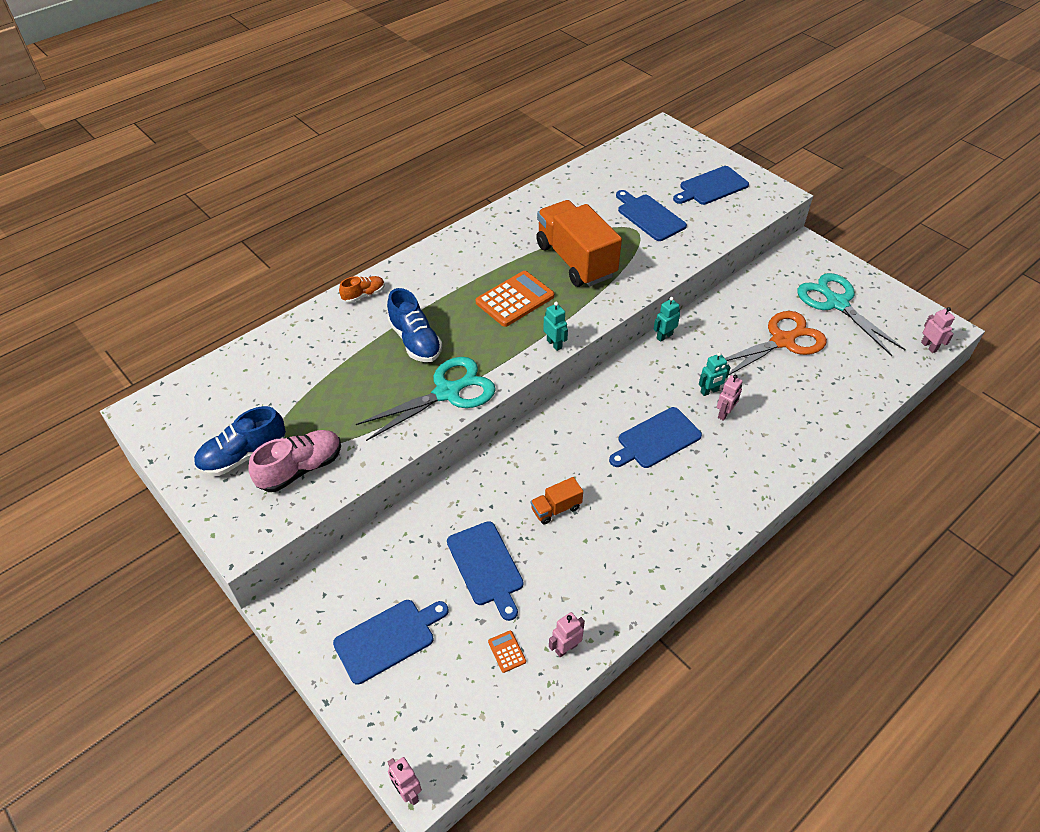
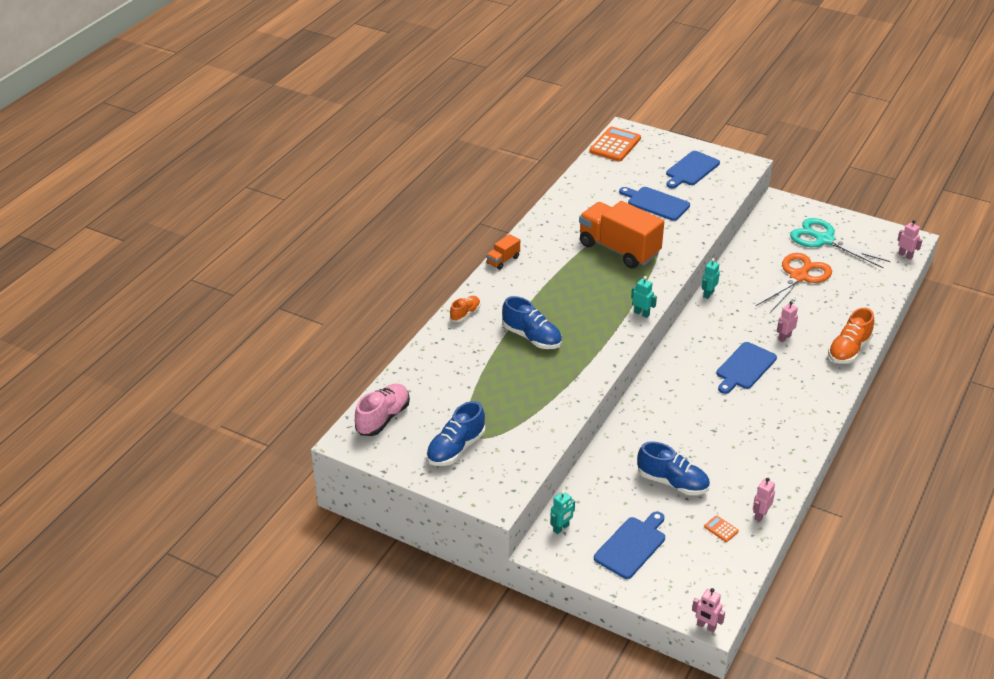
camera: 20 degrees left, 10 degrees down
(300, 469) = (507, 445): pink shoe -> pink shoe (383, 418)
(447, 392) = (582, 367): turquoise scissors -> none
(486, 566) = (672, 482): blue cutting board -> blue shoe
(515, 299) = (590, 289): orange calculator -> orange calculator (615, 145)
(556, 508) = (699, 432): orange truck -> orange truck (503, 260)
(709, 391) = (764, 325): turquoise robot -> turquoise robot (561, 528)
(724, 413) = (784, 337): pink robot -> pink robot turned 150 degrees counterclockwise
(796, 451) = (849, 350): none -> orange shoe

